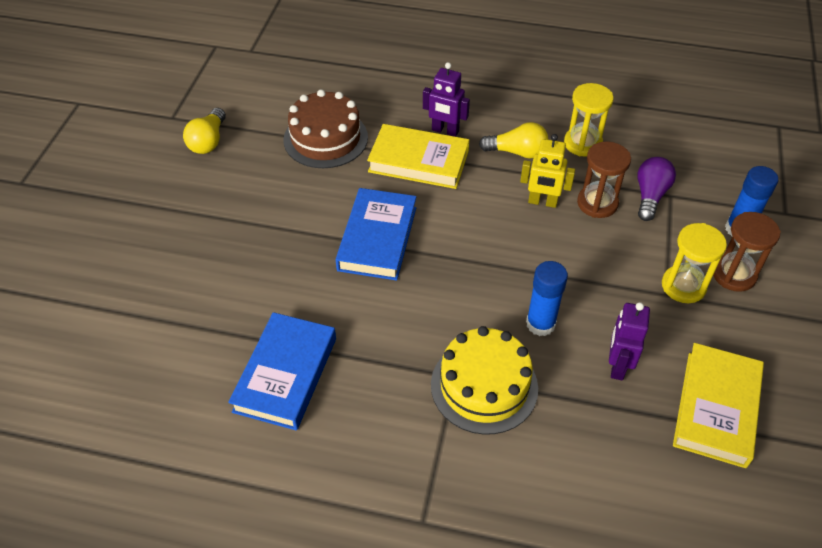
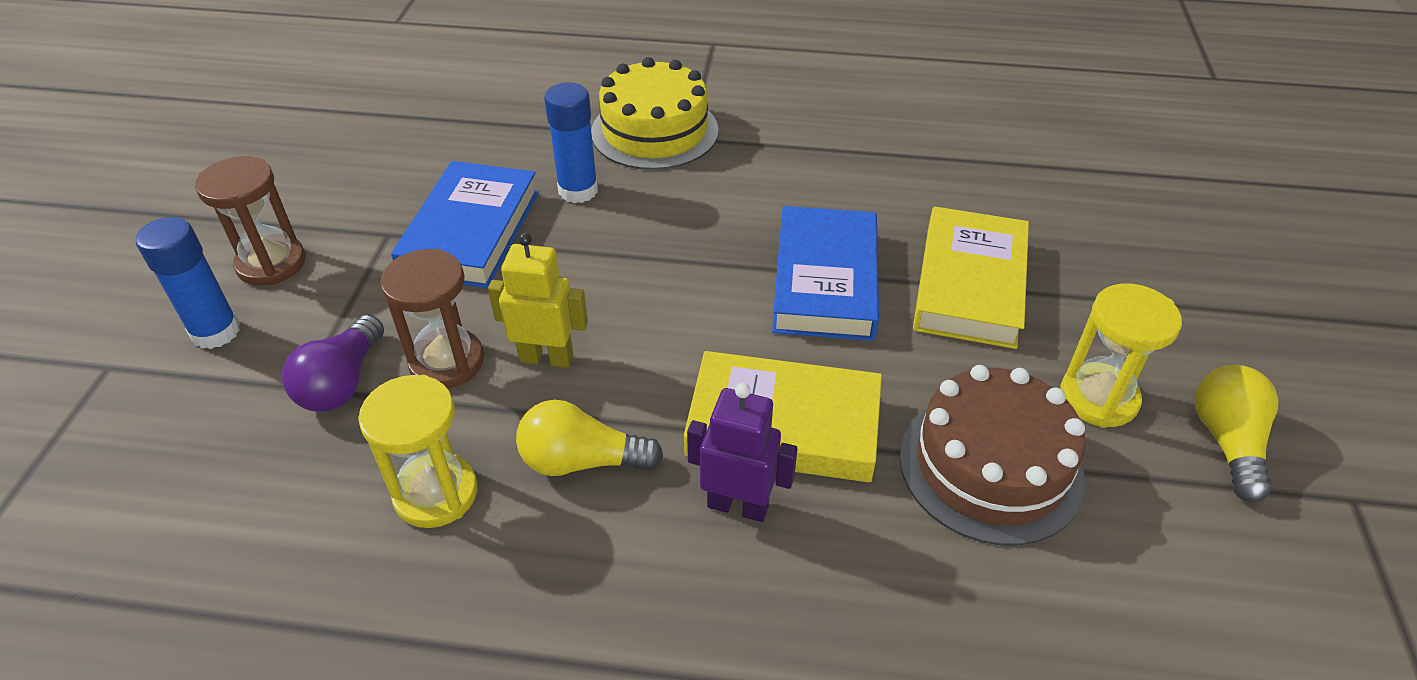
camera: 175 degrees right, 5 degrees down
(285, 374) = (891, 128): blue book -> blue book (471, 232)
(617, 365) = (488, 156): purple robot -> none
(683, 286) = (358, 244): yellow hourglass -> yellow hourglass (1098, 398)
(716, 408) = (386, 127): yellow book -> yellow book (969, 284)

